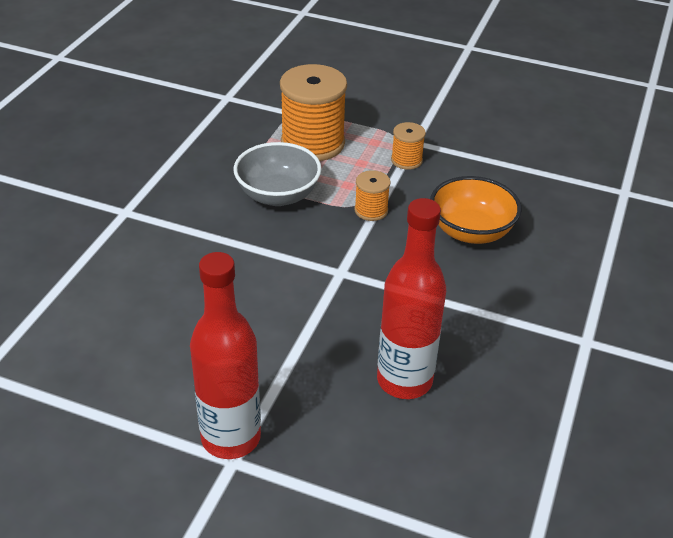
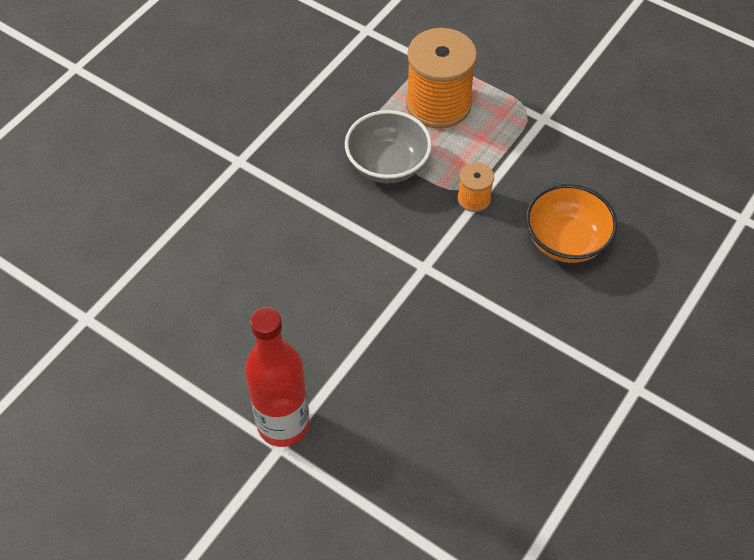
camera: 15 degrees right, 15 degrees up
(404, 380) = (450, 397): red bottle -> none
(406, 160) = (528, 141): orange spool -> none

